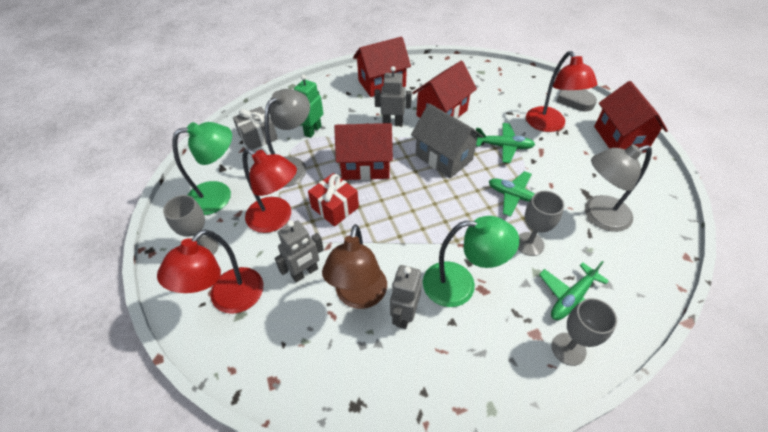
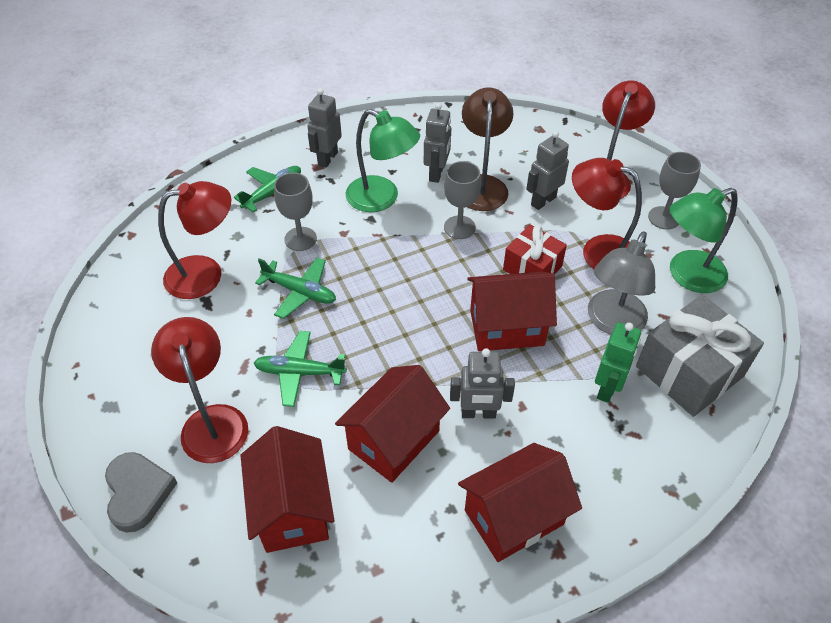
camera: 175 degrees right, 0 degrees up
(258, 137) = (689, 371): grey gift -> grey gift, size x1.61
(443, 157) = (393, 347): grey house -> none
(460, 285) = (382, 198): green lamp -> green lamp turned 150 degrees counterclockwise
(526, 346) = (327, 158): none -> grey robot
(568, 349) = (291, 158): grey goblet -> grey goblet (459, 227)
(598, 216) = (206, 274): grey lamp -> red lamp
(619, 139) = (108, 397): red house -> red house (292, 509)

